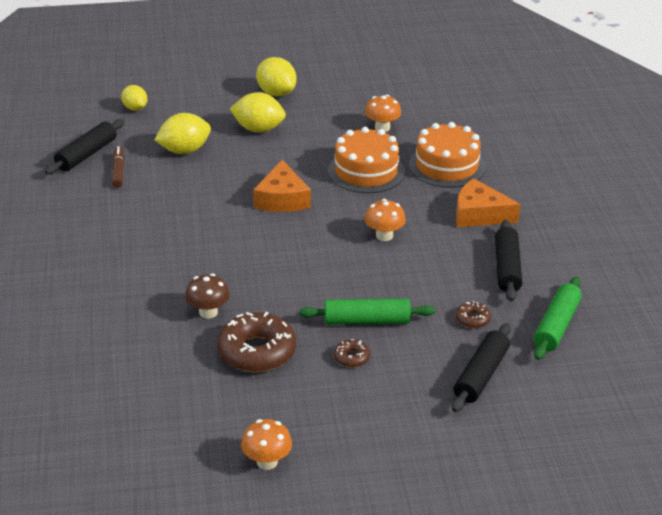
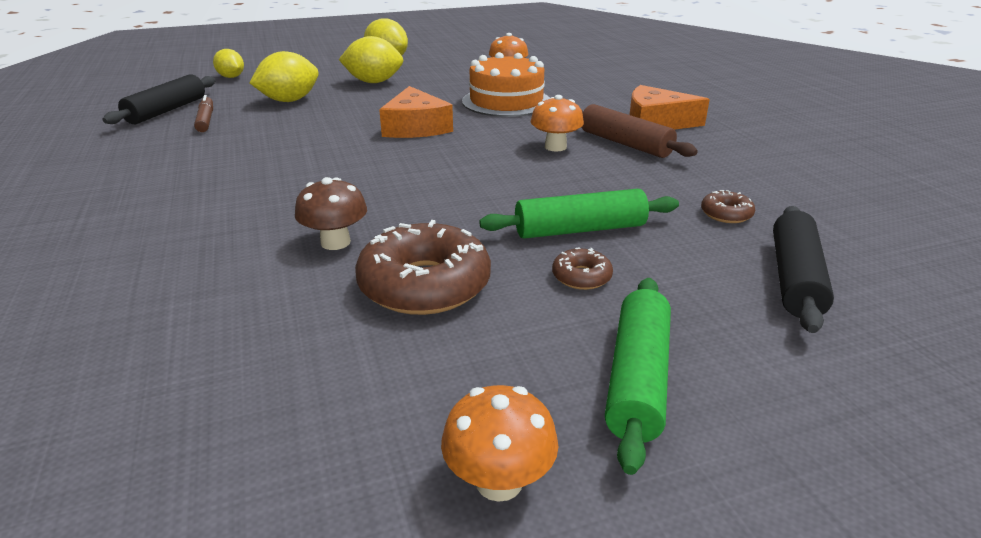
camera: 10 degrees left, 5 degrees down
(440, 238) = (625, 143): none -> brown rolling pin
(447, 166) = (593, 92): orange cake -> none
(507, 268) = (726, 162): black rolling pin -> none
(556, 326) = (843, 210): green rolling pin -> green rolling pin (638, 379)

